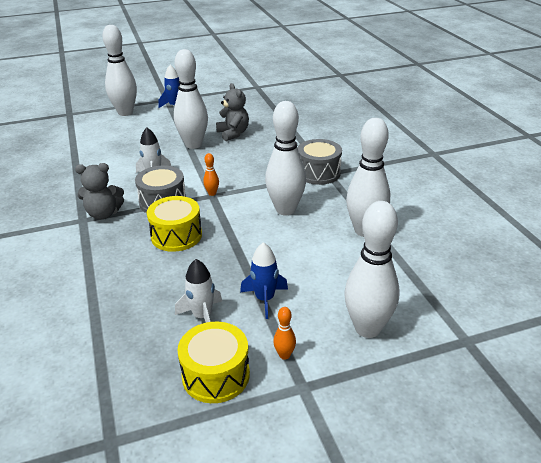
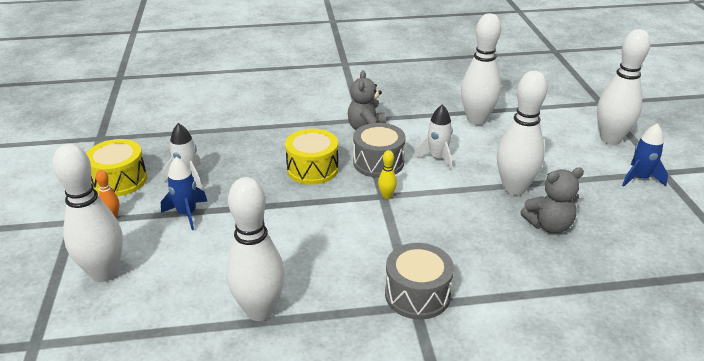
camera: 100 degrees right, 0 degrees up
(212, 193) = (386, 196): orange bowling pin -> yellow bowling pin
(285, 210) = (332, 248): white bowling pin -> white bowling pin (476, 120)

